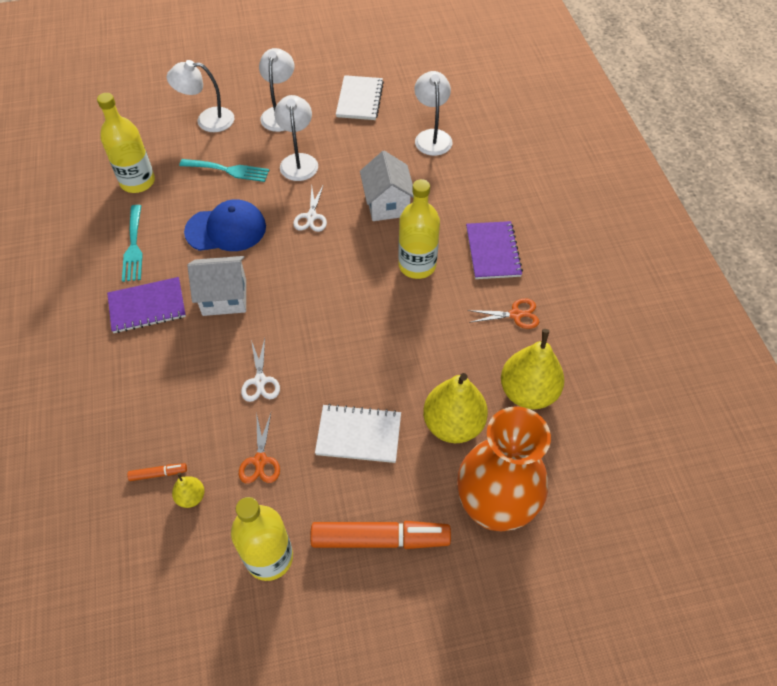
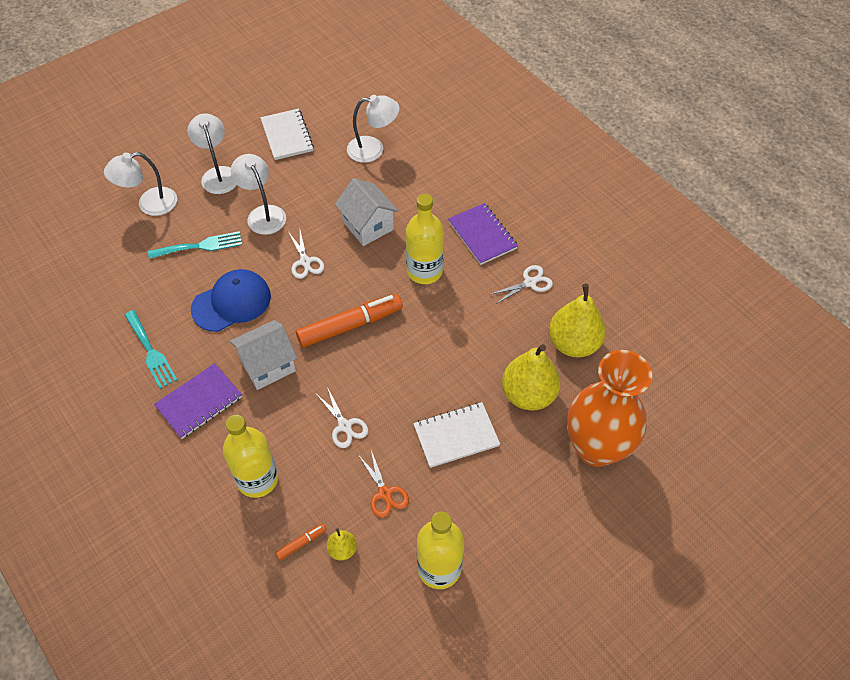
camera: 25 degrees left, 0 degrees up
(137, 182) = (116, 289): yellow bottle -> yellow bottle (257, 479)
(380, 539) = (521, 512): orange marker -> orange marker (350, 325)
(432, 136) = (373, 149): white lamp -> white lamp turned 120 degrees clockwise
(516, 315) = (530, 282): orange scissors -> white scissors

